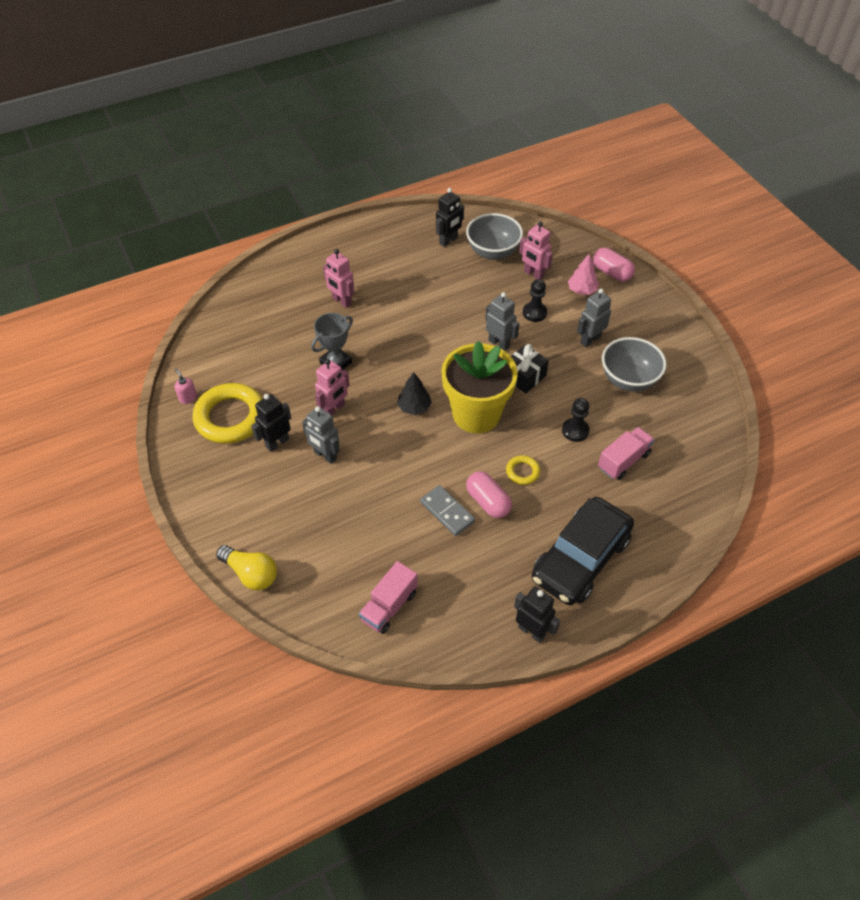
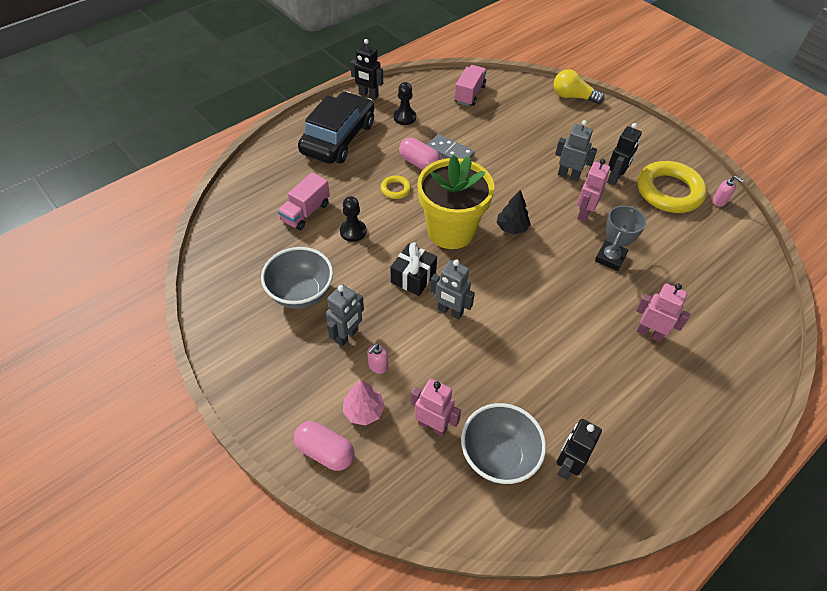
camera: 165 degrees right, 0 degrees up
(534, 313) = (418, 362): black pawn -> black pawn (404, 117)
(567, 315) = (378, 366): none -> pink soap dispenser

